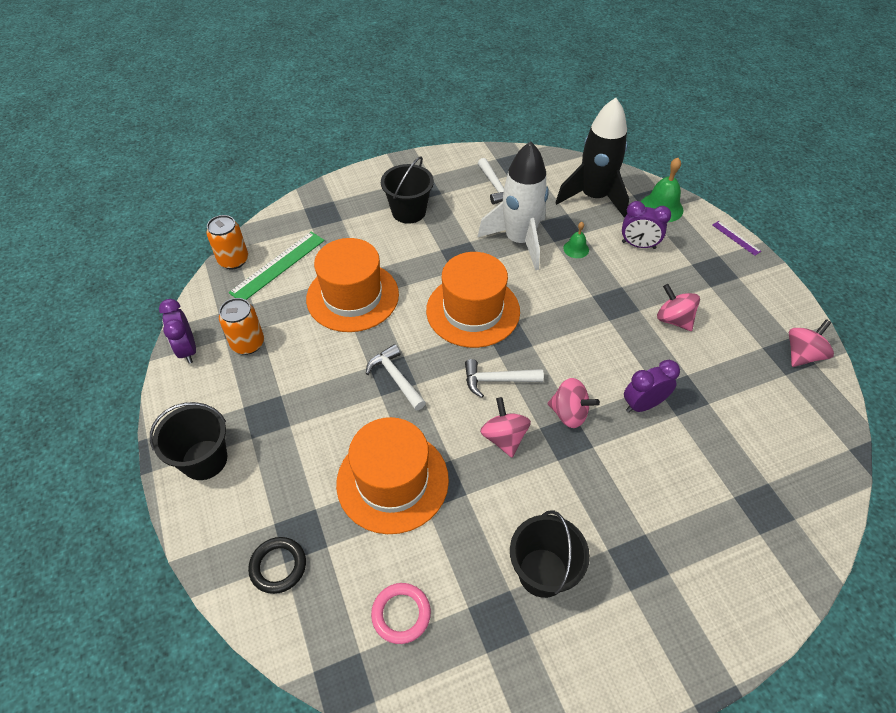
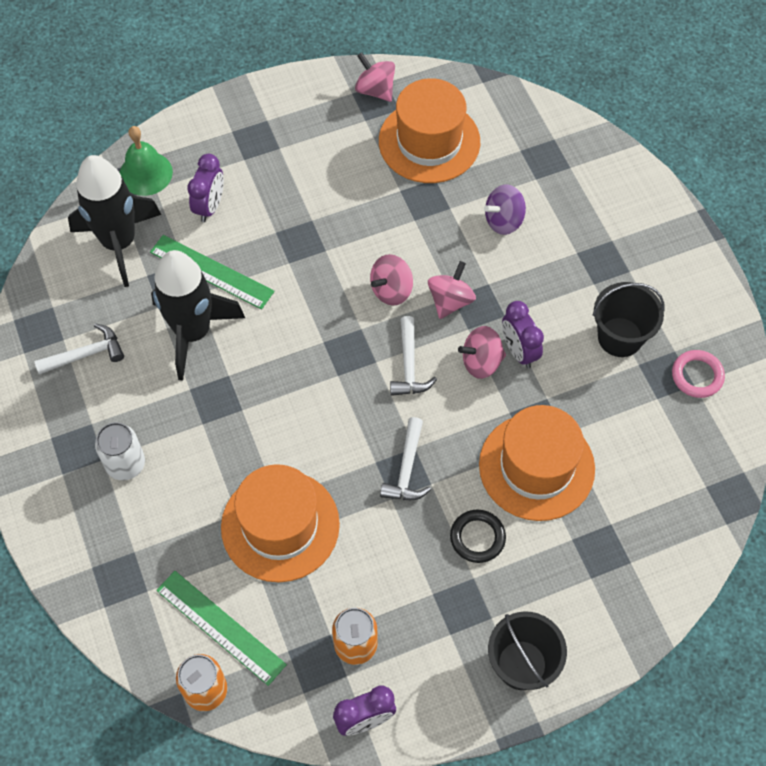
camera: 90 degrees left, 10 degrees up
(278, 566) = (635, 567): black ring -> black ring (477, 537)
(395, 378) = (407, 469): white hammer -> white hammer turned 45 degrees counterclockwise
(401, 614) = (669, 453): pink ring -> pink ring (697, 376)
(409, 212) = (125, 464): black bucket -> white can
(473, 310) = (308, 387): orange hat -> orange hat (429, 141)
(519, 241) = (193, 332): white rocket -> black rocket
(576, 249) = (211, 271): green bell -> green ruler
(643, 404) = (438, 234): purple clock -> purple clock (519, 351)
(672, 463) = (504, 221): none -> purple spinning top
(673, 319) = (326, 190): pink spinning top -> pink spinning top (391, 290)
(736, 238) = (205, 110): purple ruler -> none

